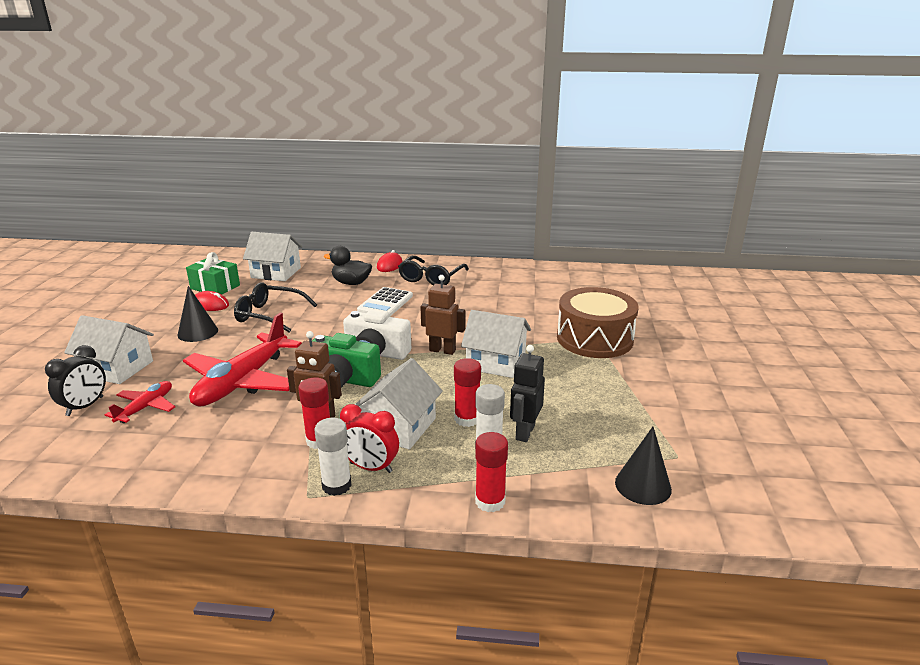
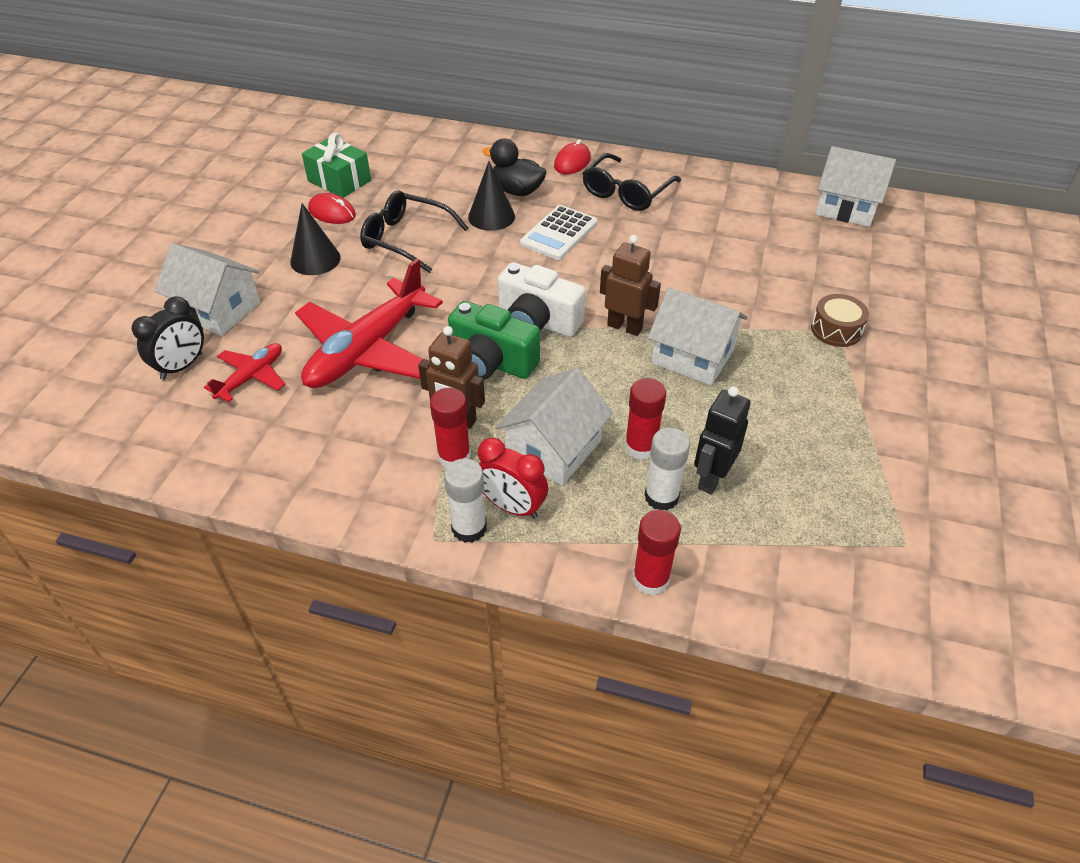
camera: 10 degrees right, 20 degrees up
(276, 273) = (419, 162): white house -> white house (846, 207)
(594, 339) = (836, 330): brown drum -> brown drum, size x0.48
(643, 485) = (849, 583): black cone -> black cone (491, 216)

